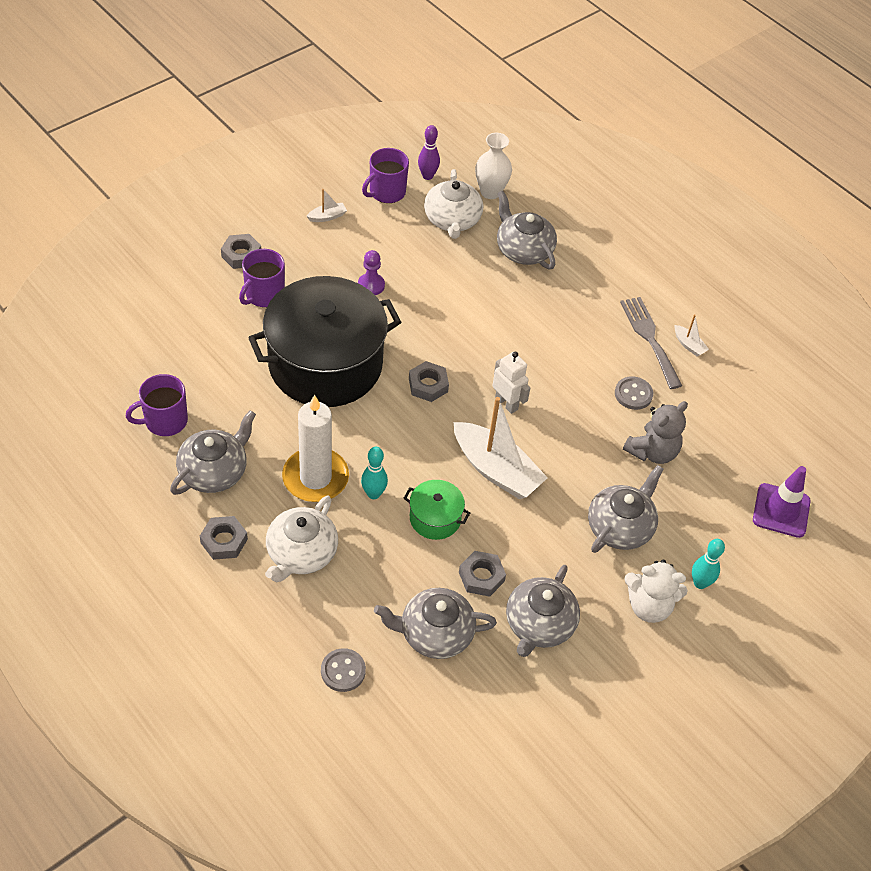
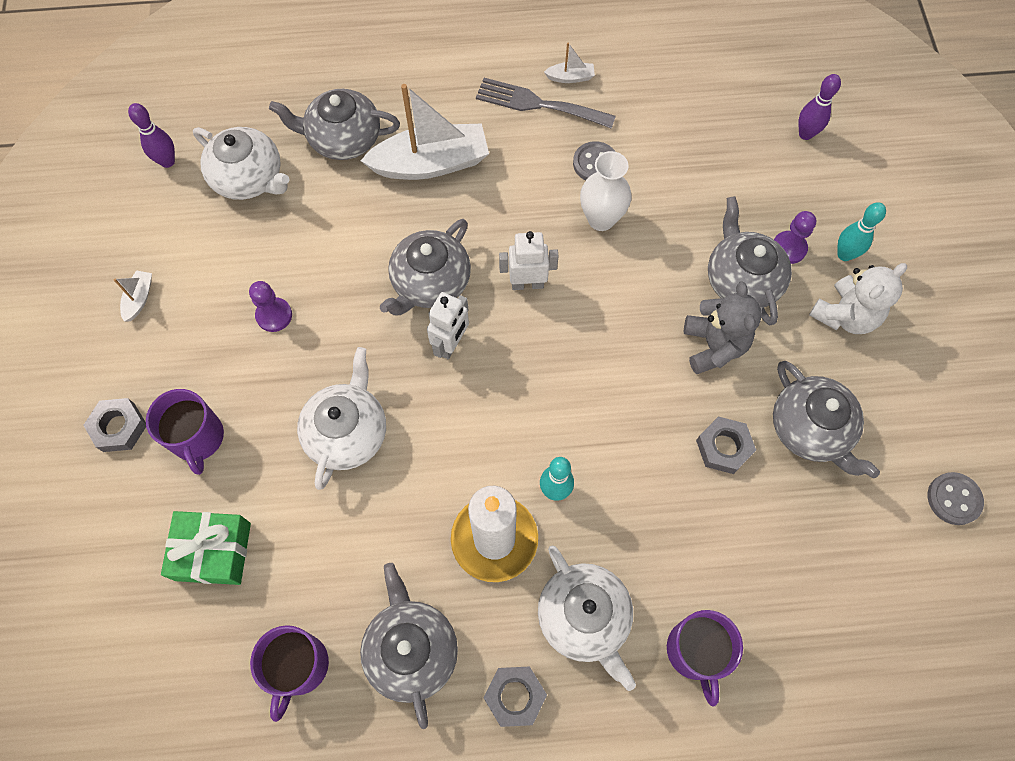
camera: 50 degrees left, 15 degrees up
(202, 341) = (213, 551): none -> green gift
(325, 364) = (347, 432): black pot -> white teapot
(343, 671) = (759, 664): grey button -> grey button (953, 499)
(386, 192) = (155, 216): purple mug -> purple mug (695, 651)
(428, 385) = (451, 344): grey nut -> white robot
(435, 518) = (625, 447): green pot -> none
(435, 633) = (765, 538): grey teapot -> grey teapot (430, 282)
(490, 192) = (241, 117): white vase -> white vase (601, 219)
(496, 470) = (603, 348): white boat -> white boat (431, 164)
(652, 452) = (673, 193): grey teddy bear -> grey teddy bear (713, 346)
(672, 544) = (788, 248): none -> purple pawn
(781, 510) = (805, 134): purple traffic cone -> purple bowling pin

